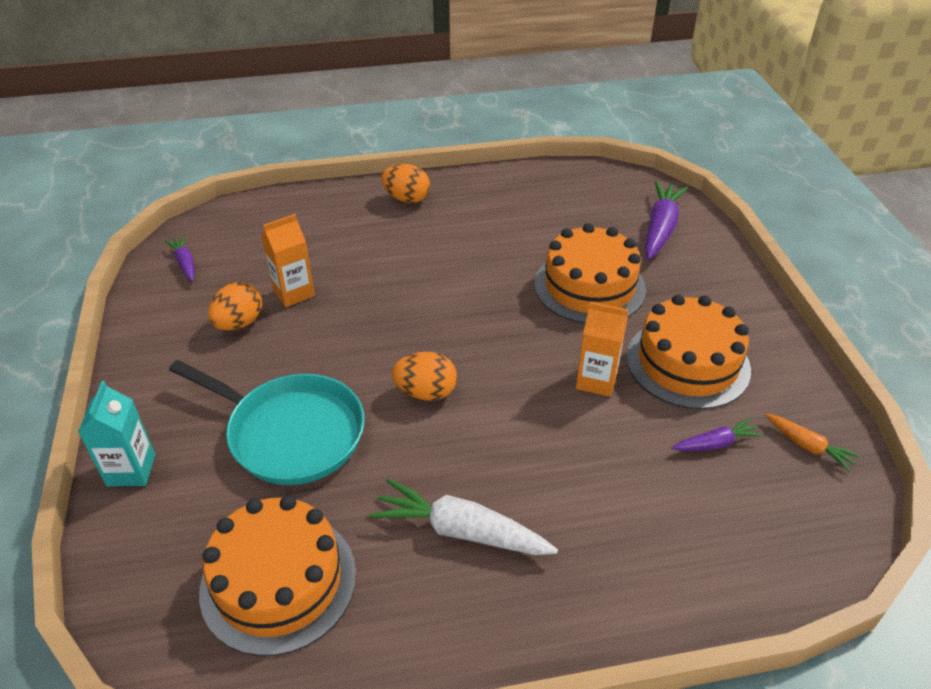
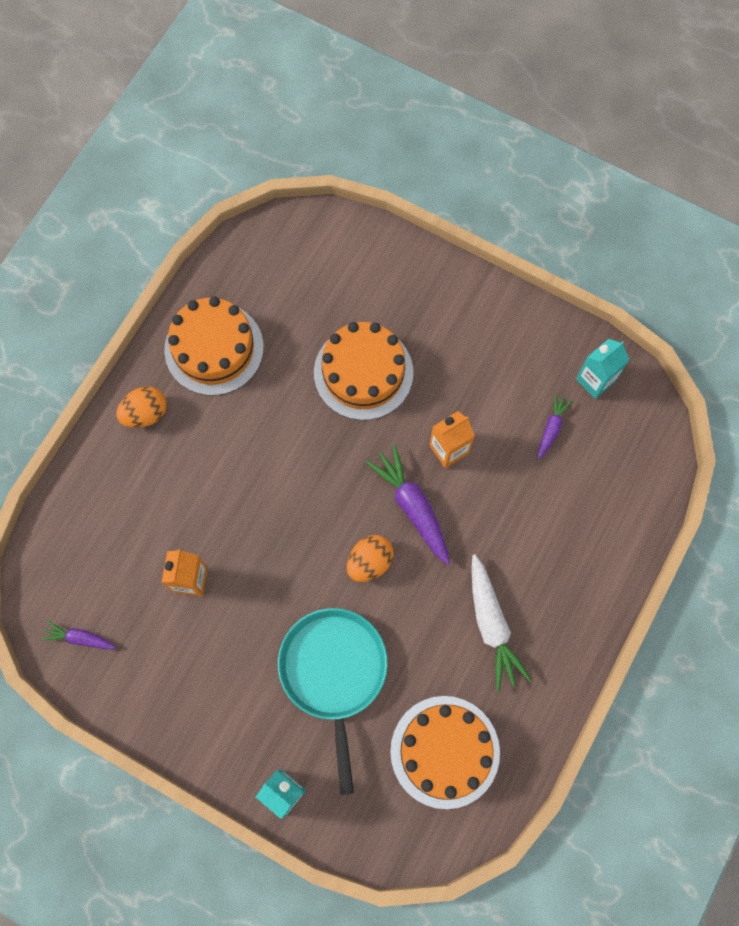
camera: 50 degrees left, 30 degrees up
(239, 323) = (192, 640): orange egg -> none
(290, 433) = (334, 672): turquoise pan -> turquoise pan turned 75 degrees counterclockwise
(460, 530) = (492, 625): white carrot -> white carrot turned 75 degrees counterclockwise
(660, 228) = (347, 266): purple carrot -> purple carrot (412, 506)
(687, 363) = (482, 380): orange cake -> orange cake (214, 348)
(808, 446) = (595, 380): orange carrot -> turquoise carton

